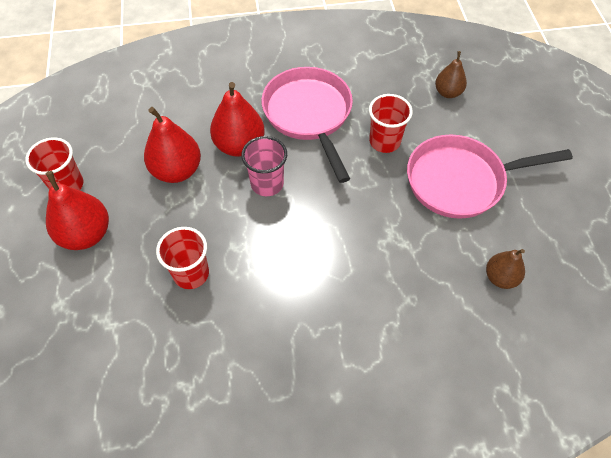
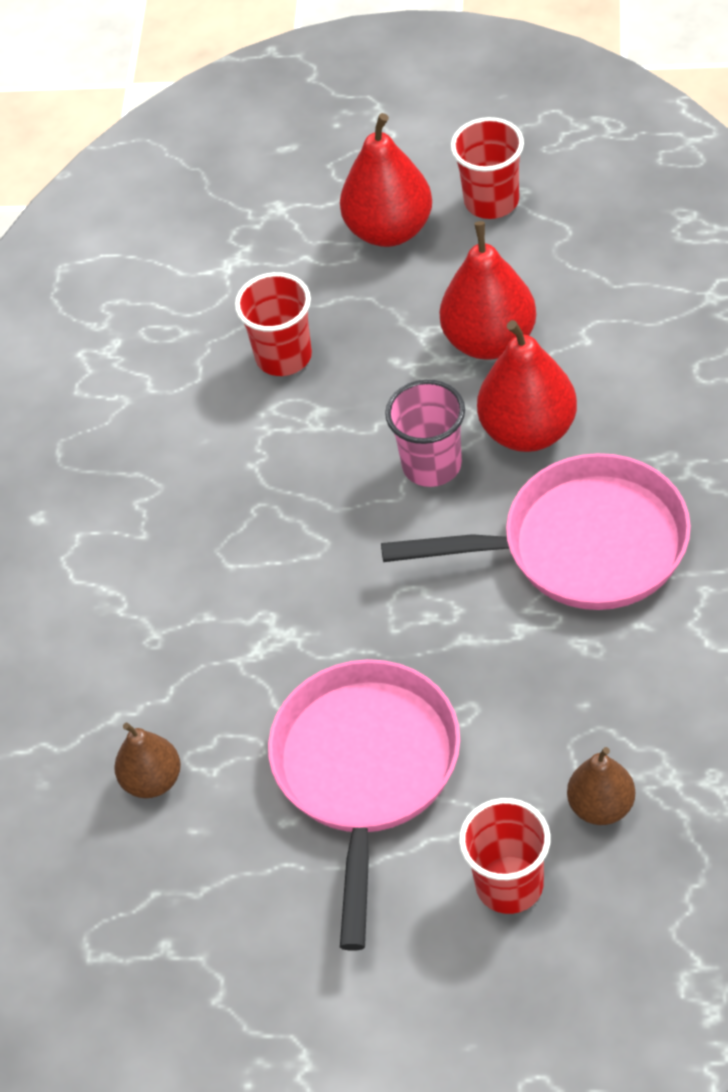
camera: 110 degrees right, 5 degrees down
(384, 141) = (490, 662): red cup -> red cup (509, 885)

